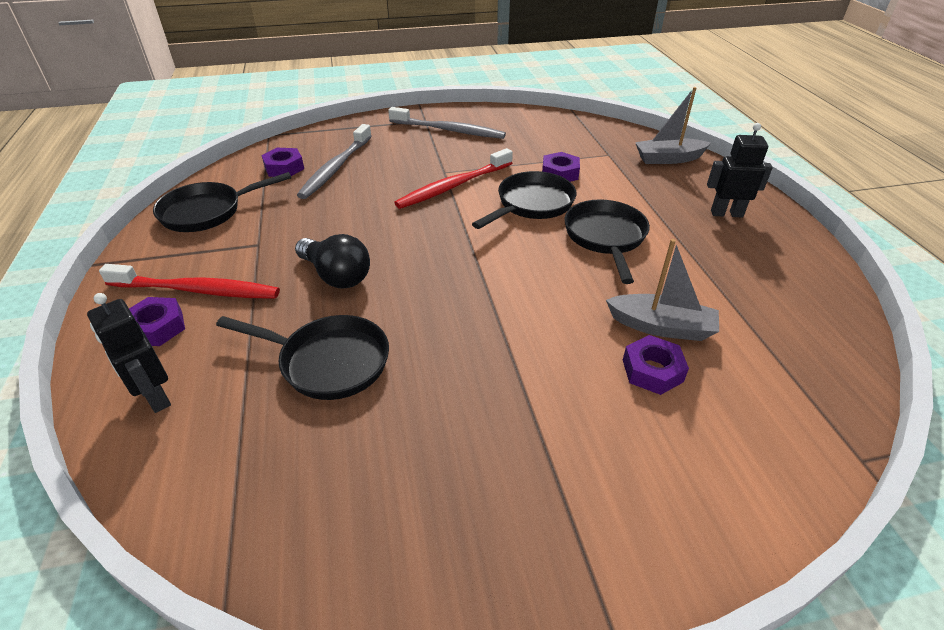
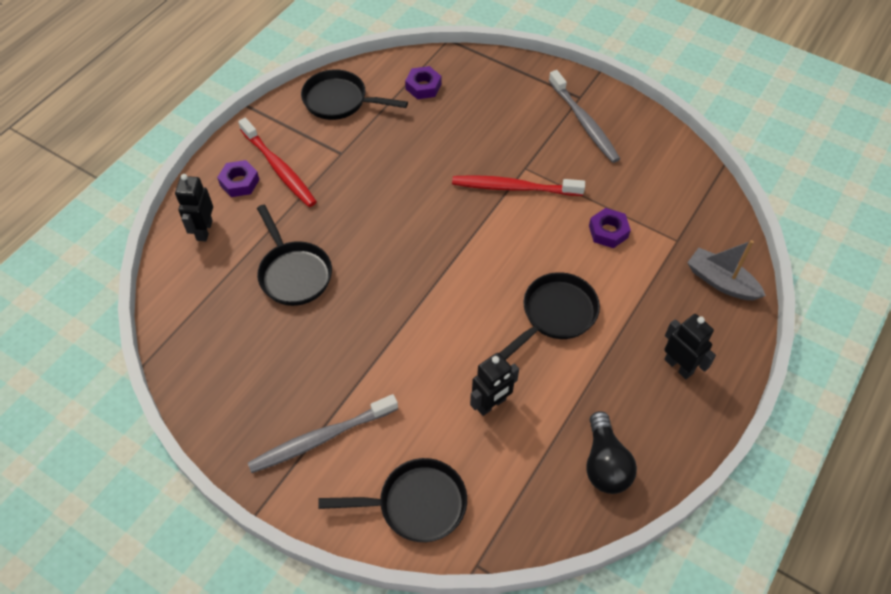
camera: 45 degrees right, 15 degrees up
(335, 168) = (456, 110): grey toothbrush -> grey toothbrush (320, 438)
(336, 275) = (357, 214): black light bulb -> black light bulb (605, 463)
(532, 204) = (546, 246): black pan -> black pan (416, 504)
(652, 370) = (445, 423): purple nut -> none
(661, 327) = (491, 404): grey boat -> black robot

